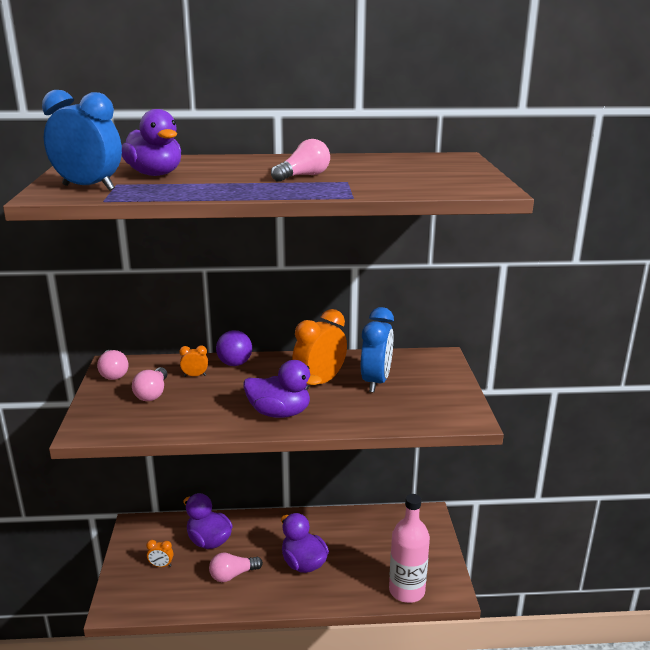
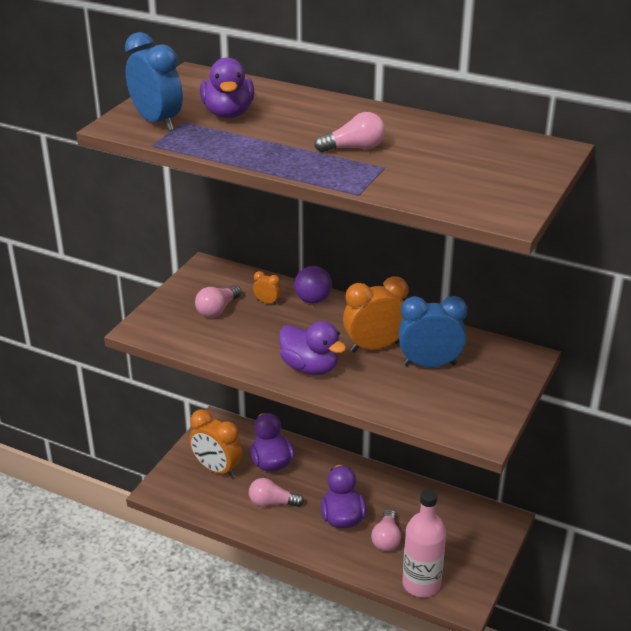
camera: 30 degrees right, 10 degrees up
(113, 373) = (200, 277): pink light bulb -> pink light bulb (386, 539)
(161, 565) = (217, 469): orange clock -> orange clock, size x2.18
(376, 382) = (429, 364): blue clock -> blue clock turned 135 degrees counterclockwise

